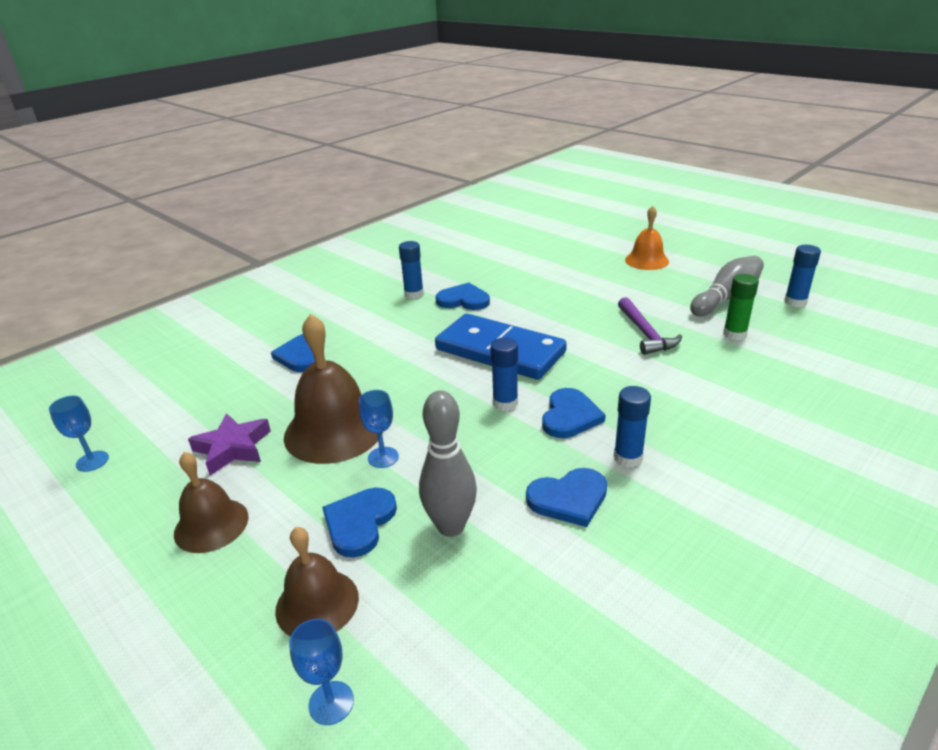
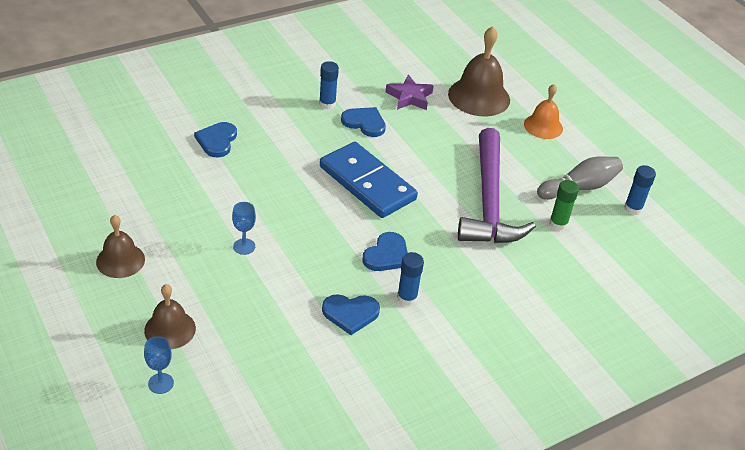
camera: 10 degrees right, 10 degrees up
(92, 461) = (52, 189): blue goblet -> none
(233, 448) = (147, 208): purple star -> purple star (409, 97)
(334, 430) = (219, 215): brown bell -> brown bell (479, 97)
(359, 523) = (212, 288): blue heart -> none
(451, 526) = (267, 308): grey bowling pin -> none
(505, 403) = (347, 230): blue glue stick -> none
(645, 333) = (489, 201): purple hammer -> purple hammer, size x1.98

